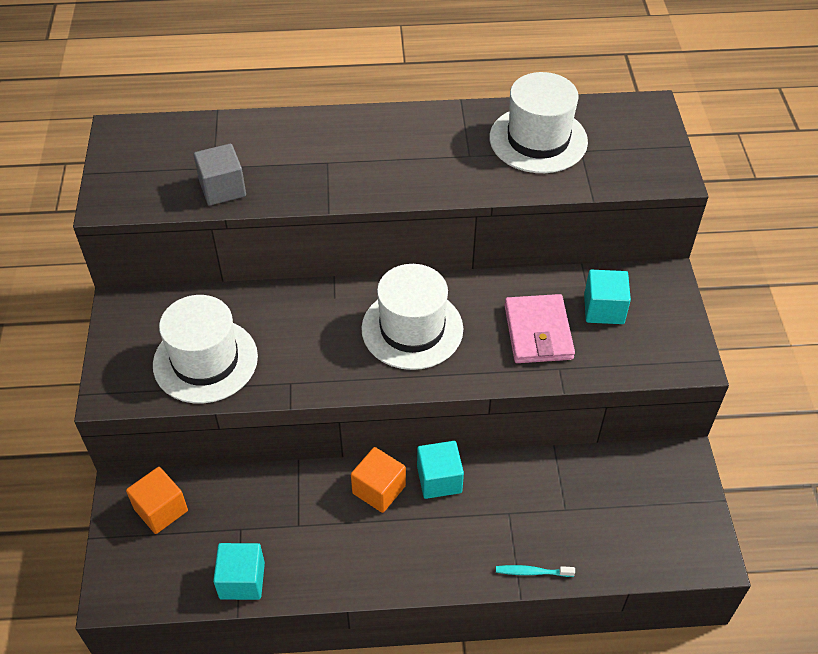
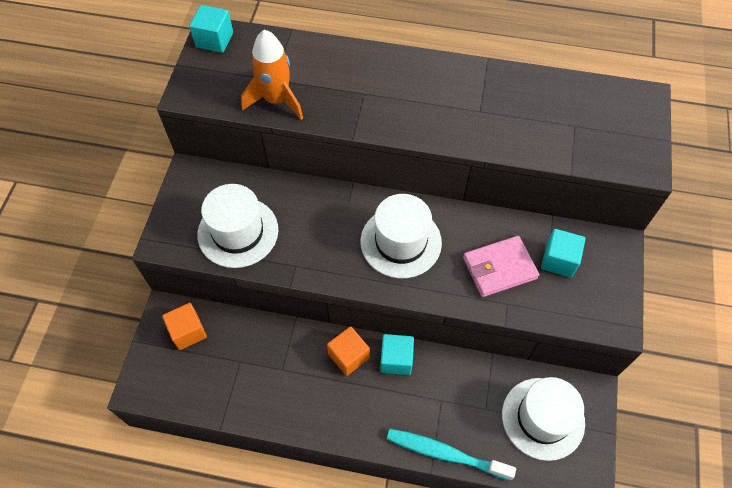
camera: 15 degrees right, 10 degrees up
(222, 189) = (276, 100): grey cube -> orange rocket
(242, 580) = (230, 402): turquoise cube -> turquoise cube (214, 40)
(532, 572) = (445, 453): turquoise toothbrush -> turquoise toothbrush, size x2.11
(538, 139) = (541, 108): white hat -> white hat (543, 418)
(538, 332) = (499, 268): pink wallet -> pink wallet turned 60 degrees clockwise

